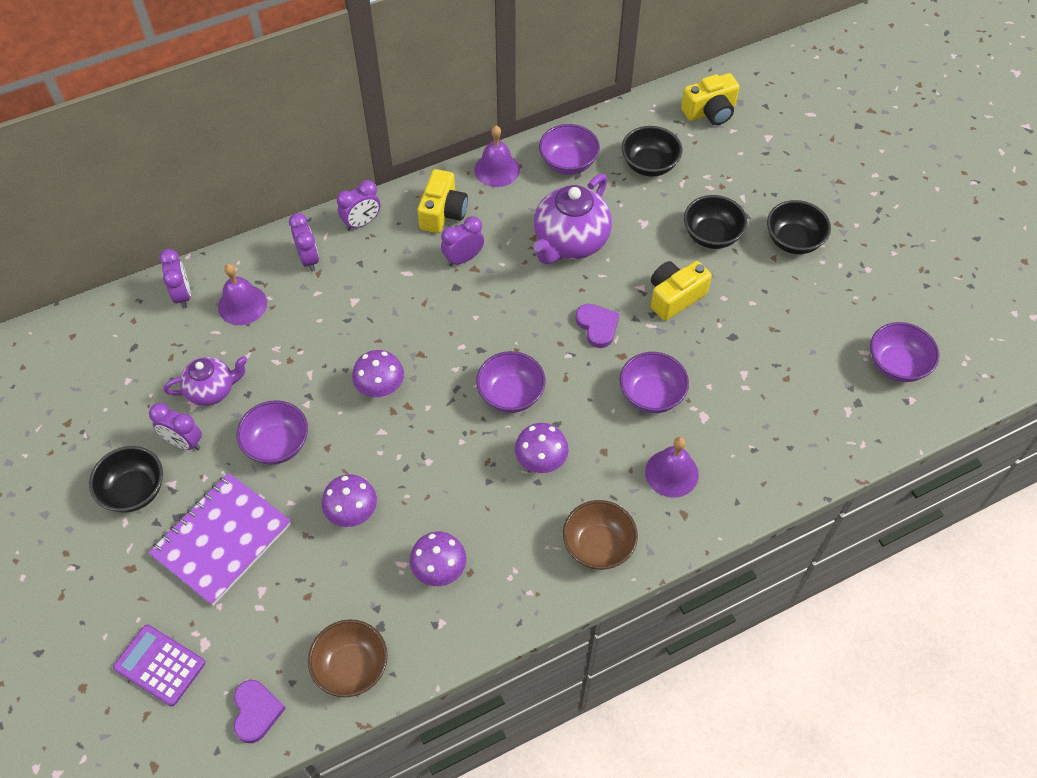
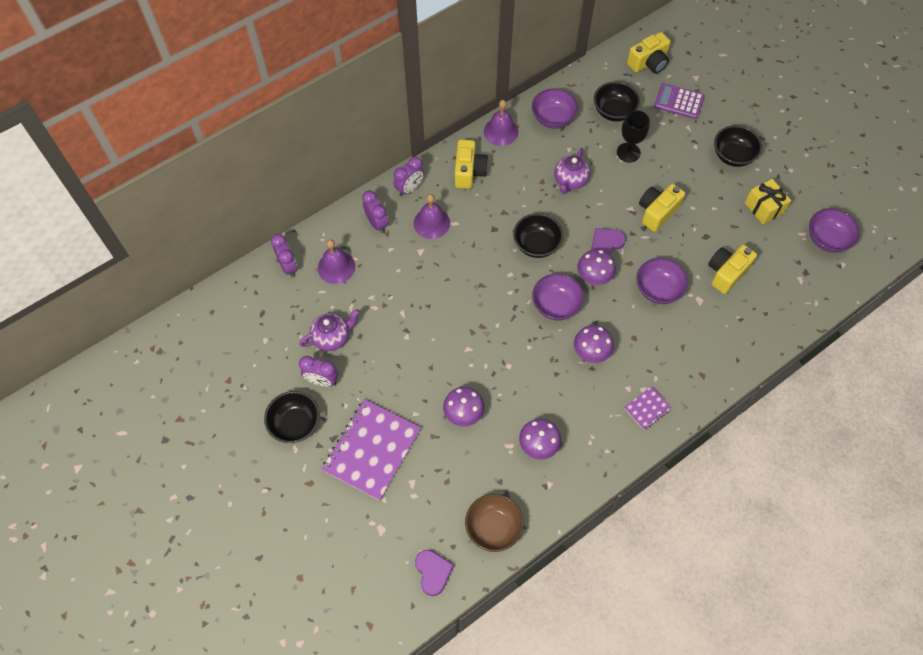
camera: 10 degrees left, 5 degrees up
(160, 665) = (352, 551): purple calculator -> purple calculator (679, 101)
(277, 444) = (393, 371): purple bowl -> none
(380, 389) = (459, 316): purple mushroom -> purple mushroom (593, 278)
(463, 258) = (494, 206): purple clock -> none
(570, 242) = (570, 181): purple teapot -> purple teapot, size x0.61
(597, 326) = (606, 243): purple heart -> purple heart turned 90 degrees counterclockwise
(598, 546) = (647, 408): brown bowl -> purple notebook
(655, 217) = (628, 152): none -> black goblet
(671, 473) = (686, 346): purple bell -> purple bell (431, 223)
(711, 235) = (672, 160): black bowl -> black bowl (536, 245)
(749, 387) = (726, 273): none -> yellow camera
(819, 312) = (763, 208): none -> yellow gift

